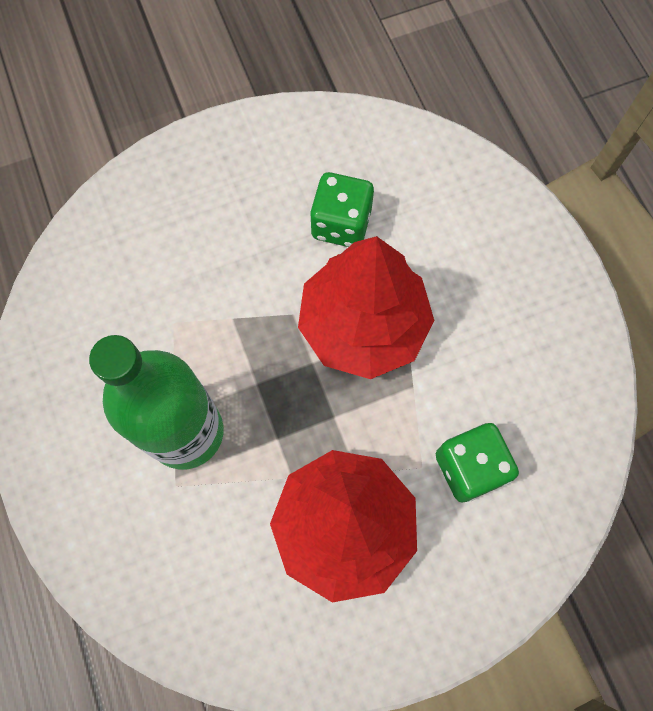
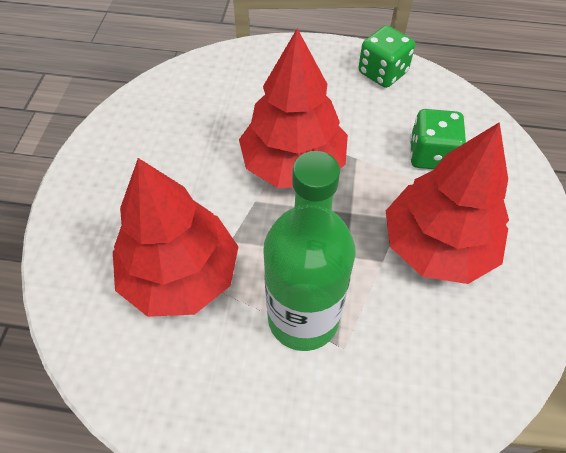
camera: 60 degrees left, 15 degrees down
(171, 296) = (181, 274): none -> red tree
(341, 224) = (208, 141): green dice -> green dice (382, 73)

